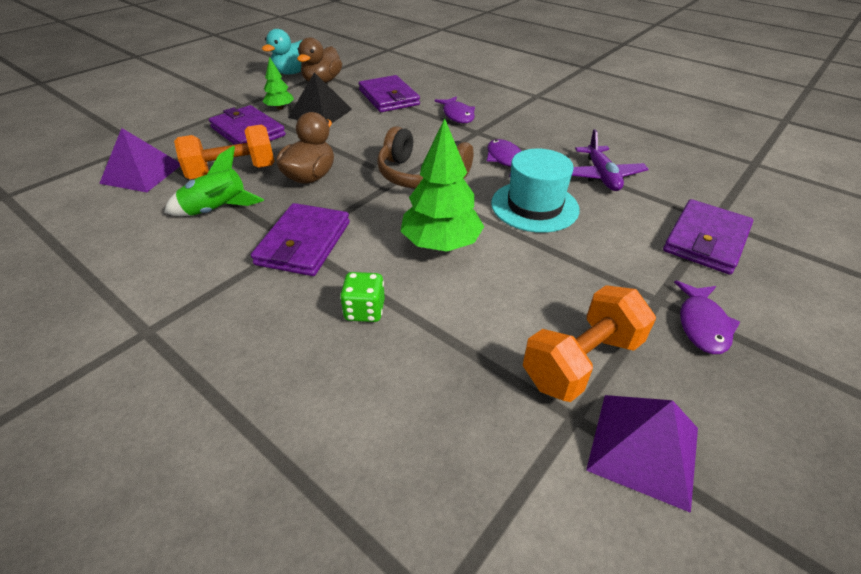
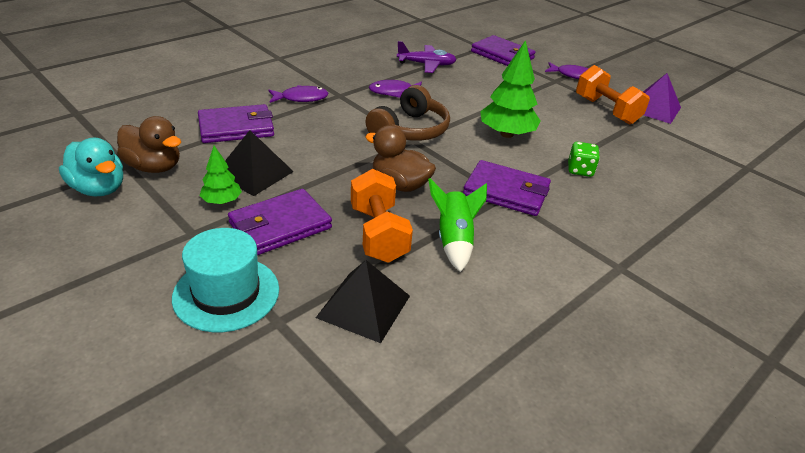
camera: 85 degrees left, 5 degrees down
(141, 173) = (364, 306): purple pyramid -> black pyramid
(534, 206) = (462, 94): turquoise hat -> turquoise hat (226, 293)

